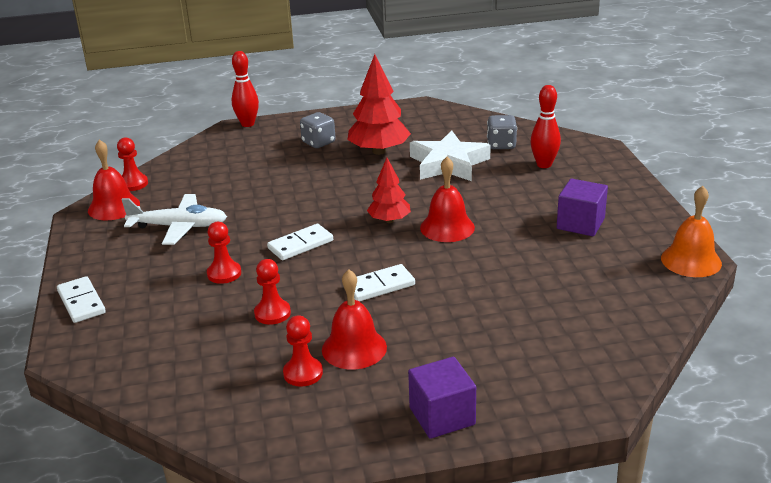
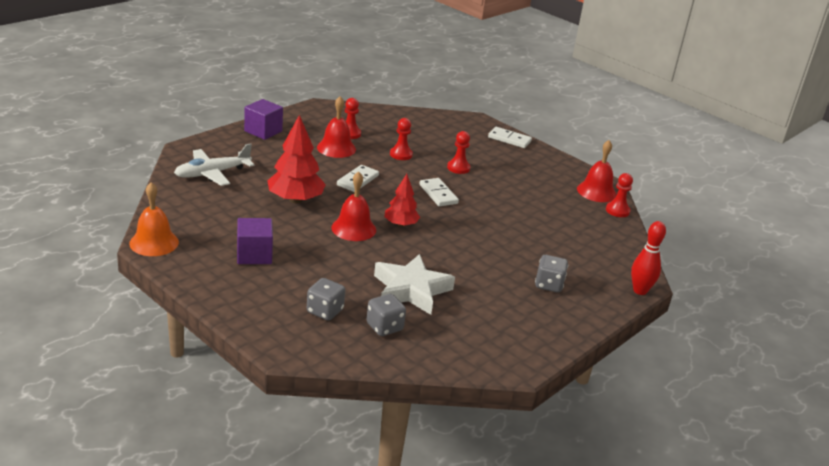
camera: 140 degrees right, 0 degrees up
(179, 227) = (531, 188): white plane -> white plane (212, 173)
(300, 244) = (438, 194): white domino -> white domino turned 45 degrees counterclockwise
(379, 151) = (485, 289): red tree -> red tree (295, 200)
(544, 165) = (325, 311): red bowling pin -> grey dice

